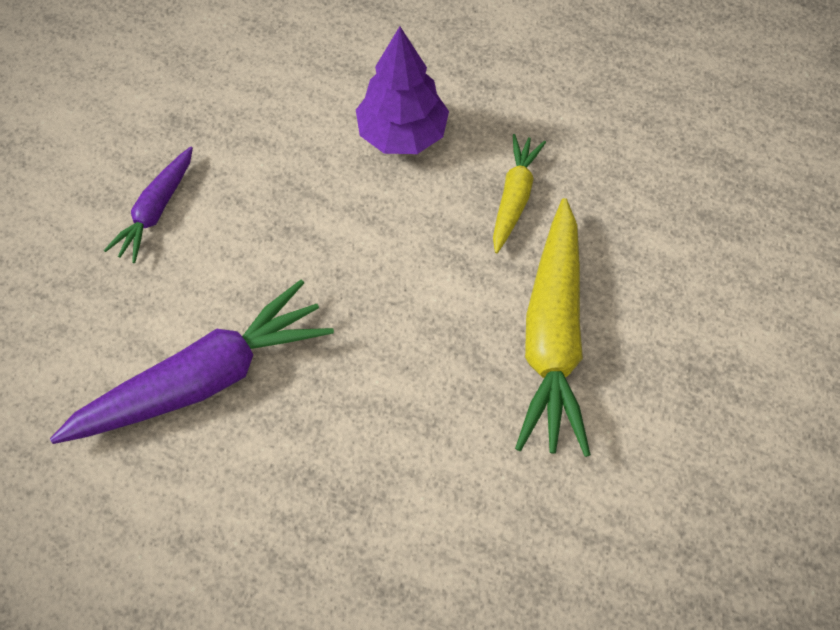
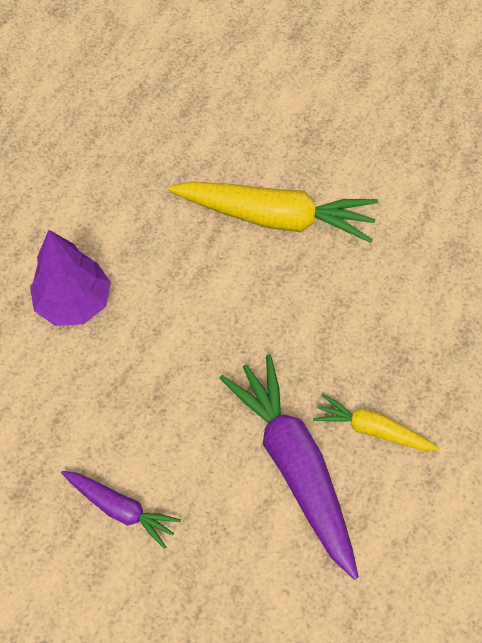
camera: 85 degrees left, 0 degrees up
(514, 197) = (151, 228): yellow carrot -> yellow carrot (372, 429)

